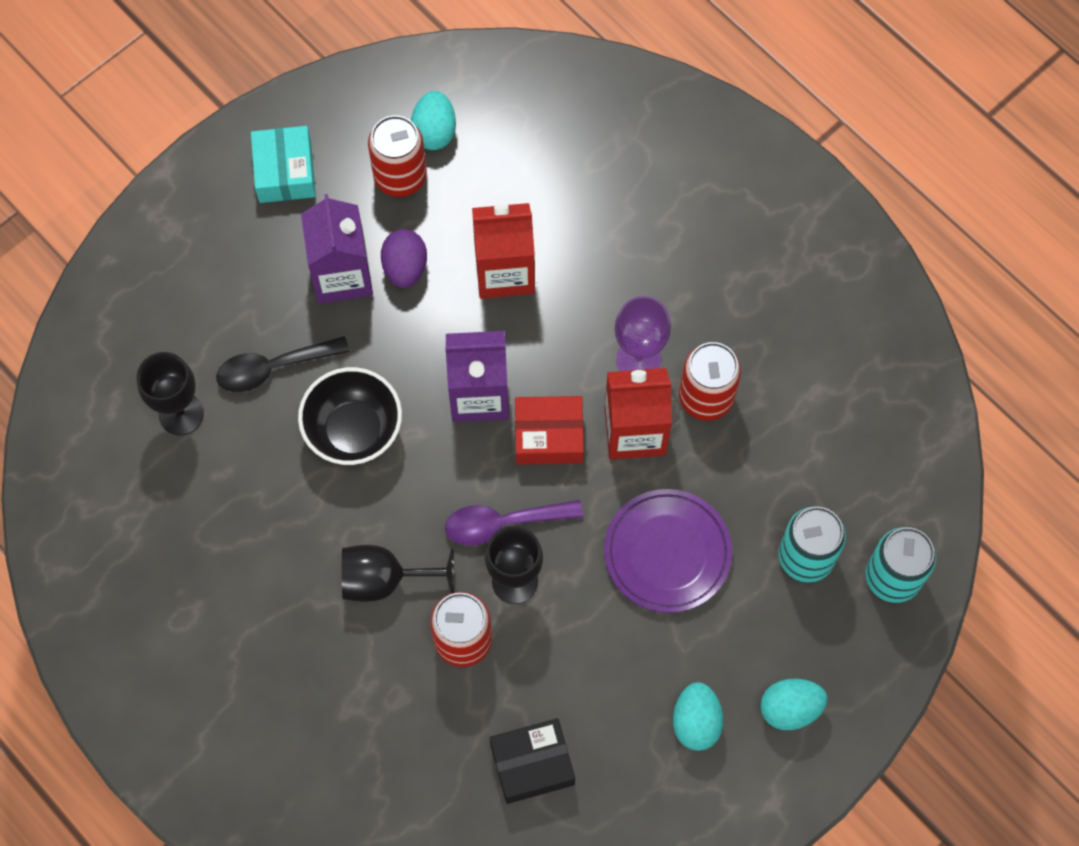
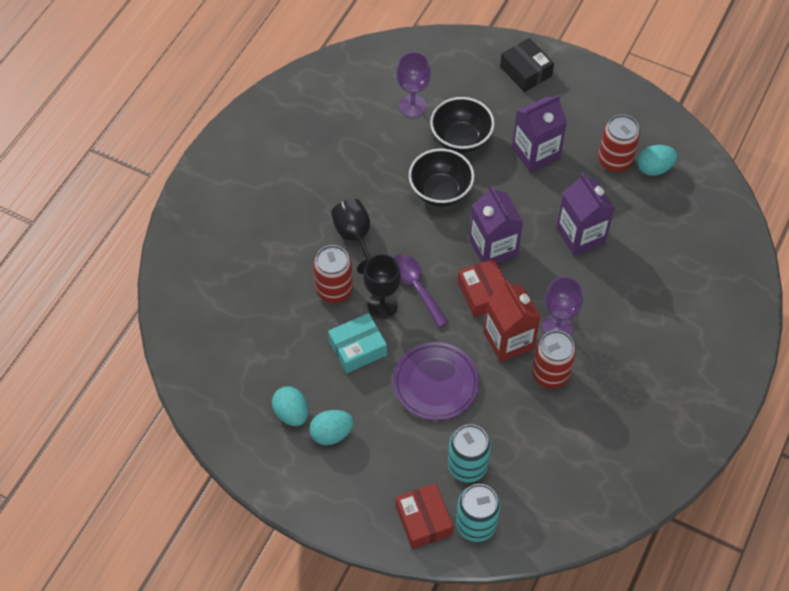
camera: 70 degrees right, 10 degrees down
(181, 414) = (412, 106): black goblet -> purple goblet
(273, 368) = (461, 139): black spoon -> black bowl
(285, 172) = (587, 103): turquoise box -> turquoise box (357, 348)
(405, 268) = (556, 183): purple egg -> none
(504, 271) = (580, 235): red carton -> purple carton
(532, 764) = (272, 351): black box -> black box (526, 71)
(790, 709) = (361, 486): turquoise egg -> turquoise egg (291, 413)
(865, 643) = (423, 520): none -> red box

